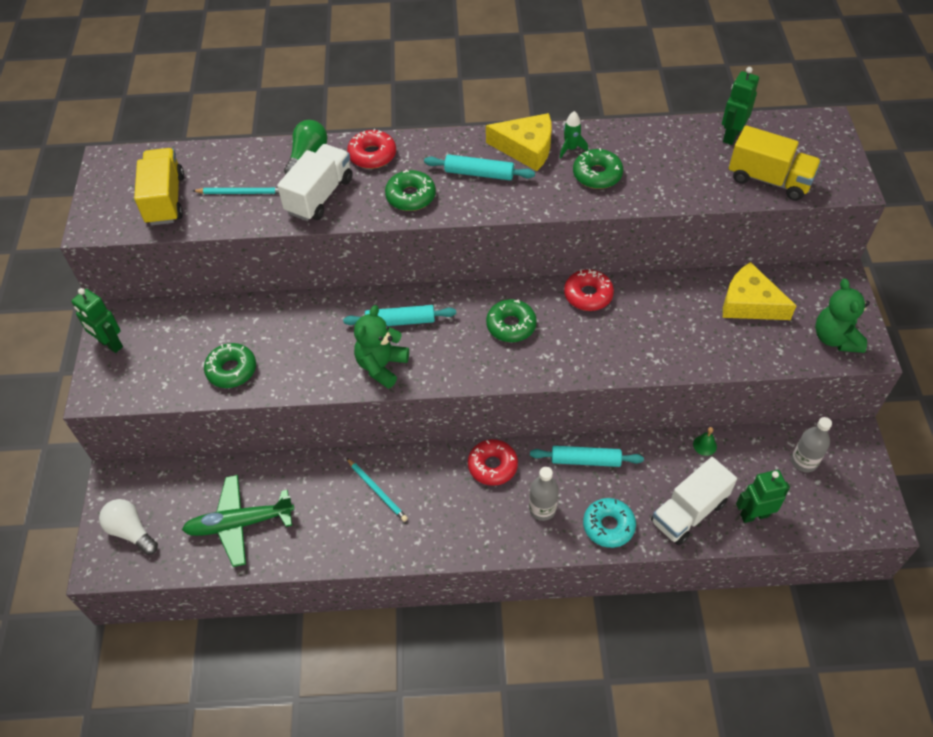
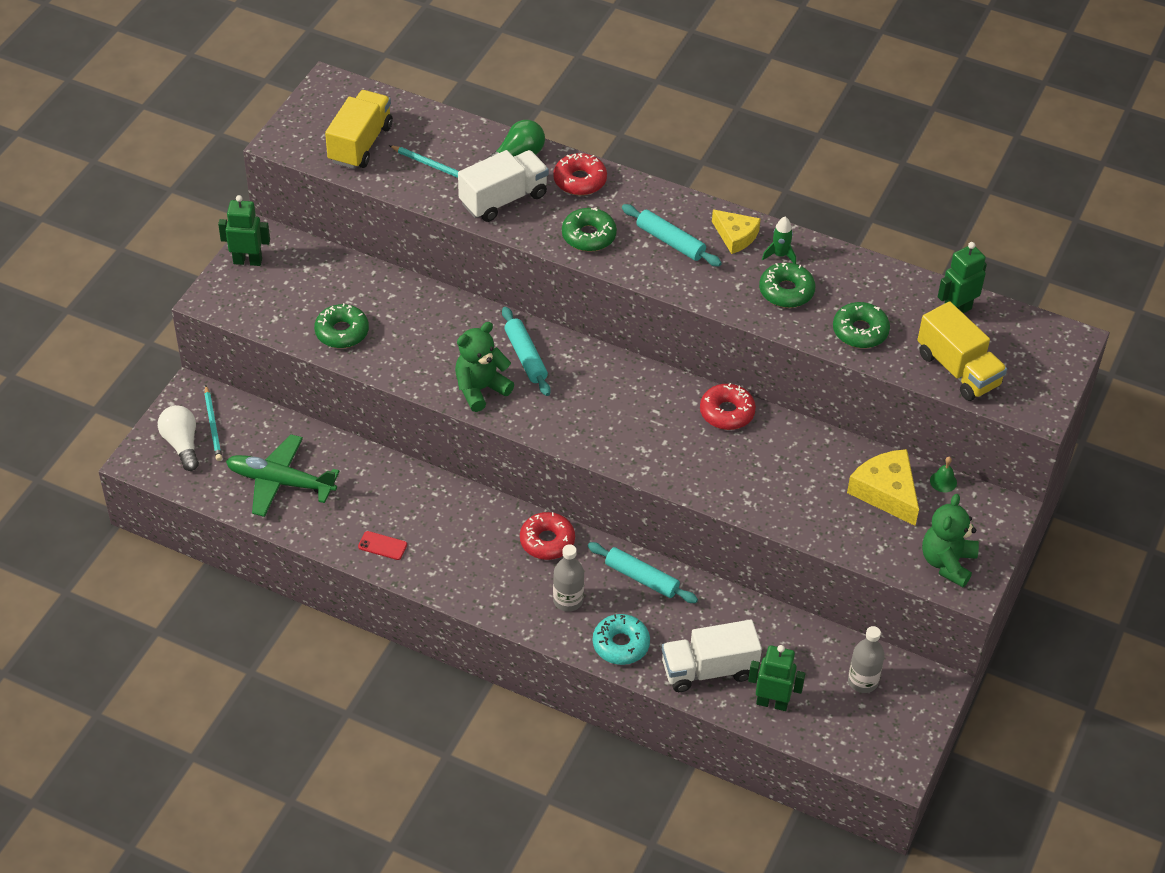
camera: 25 degrees right, 5 degrees down
(110, 344) = (247, 261): green robot -> green robot turned 120 degrees clockwise
(361, 538) = (382, 546): none -> red phone
(377, 491) = (423, 512): turquoise pencil -> turquoise pencil (213, 425)
(400, 321) = (525, 357): turquoise rolling pin -> turquoise rolling pin turned 45 degrees clockwise
(511, 325) = (629, 407): green donut -> green donut (860, 331)
(526, 148) = (735, 236): yellow cheese -> yellow cheese, size x0.67
(704, 445) = (772, 620): green bell -> green bell (943, 481)

